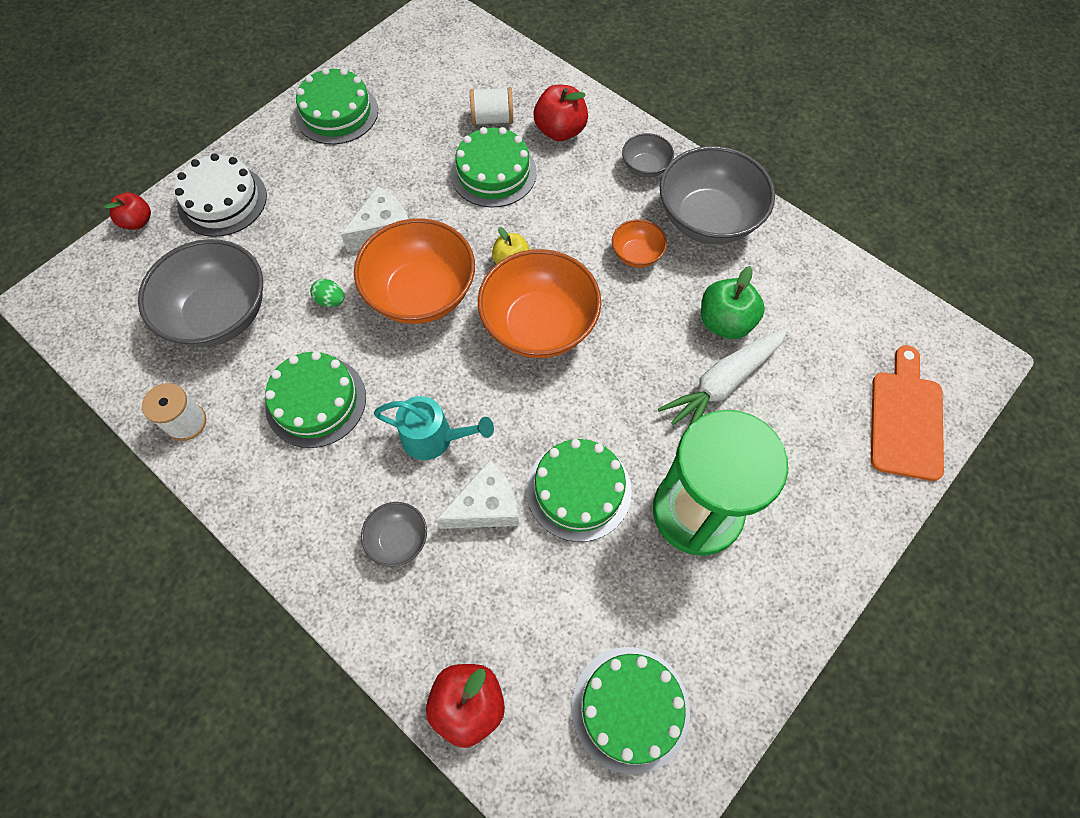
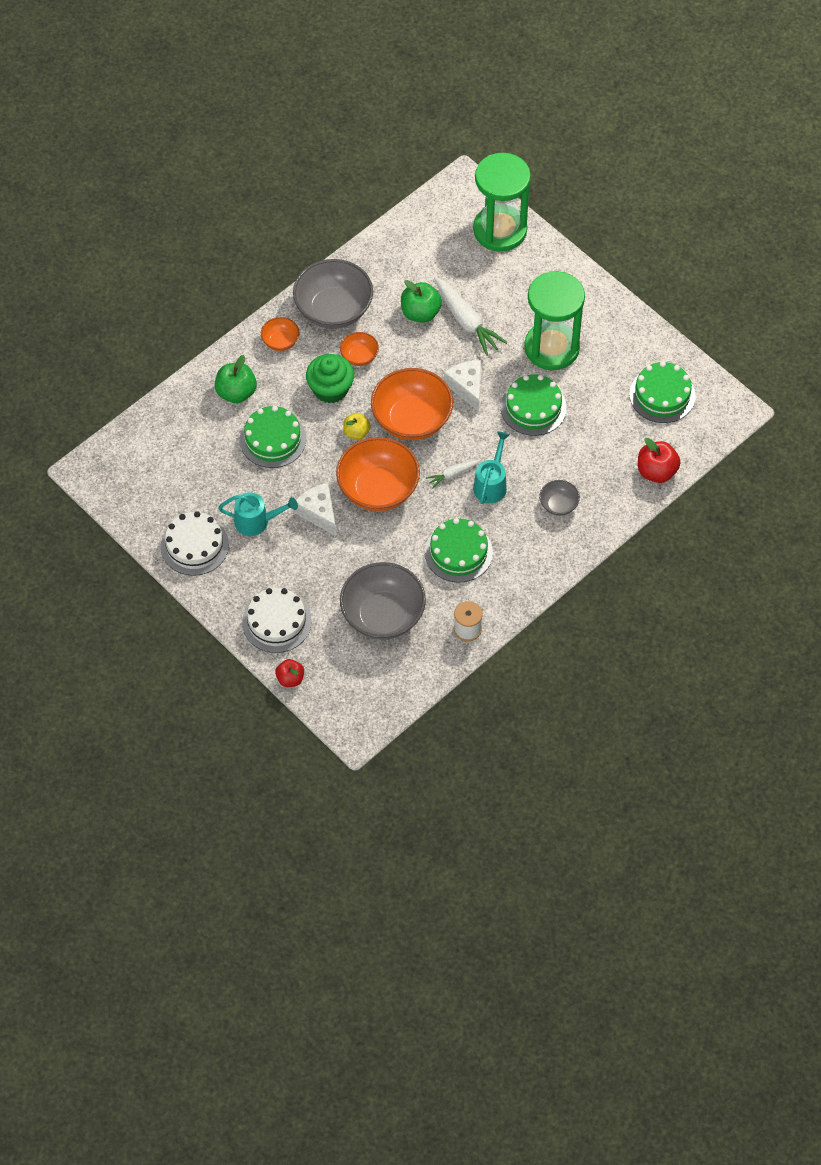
camera: 85 degrees left, 5 degrees down
(331, 300) = (378, 545): green egg -> none
(337, 113) = (194, 545): green cake -> white cake
(370, 168) = (257, 521): none -> turquoise watering can
(449, 384) = (452, 474): none -> white carrot
(486, 506) = (540, 457): white cheese -> white cheese (467, 387)
(492, 119) = (217, 437): white spool -> none
(560, 131) = (236, 392): red apple -> green apple
(578, 226) = (330, 389): none -> green cupcake
(645, 167) = (280, 341): grey bowl -> orange bowl
(906, 419) = (500, 230): orange cutting board -> green hourglass

